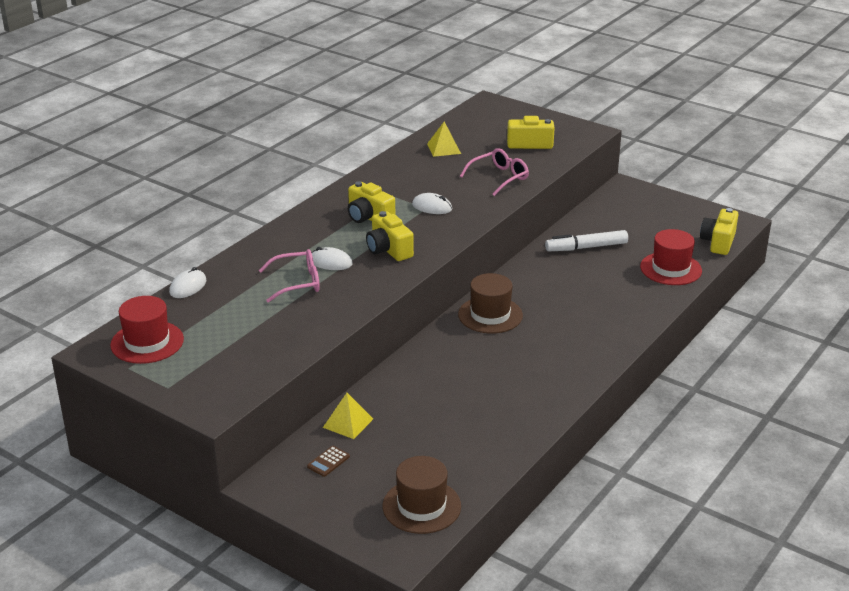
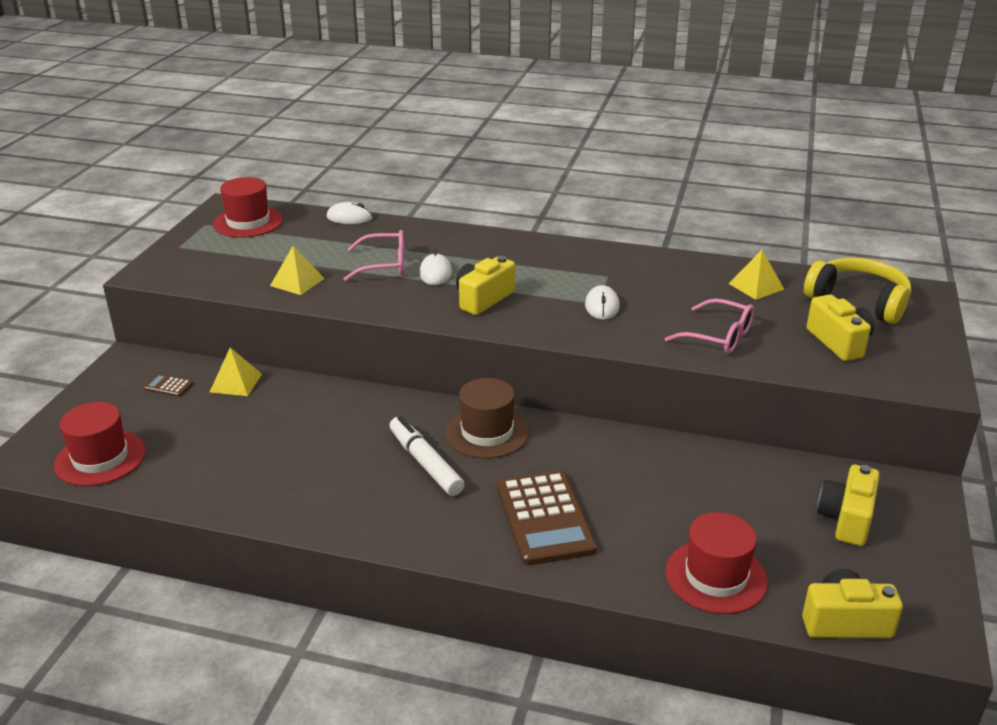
camera: 70 degrees right, 0 degrees up
(296, 328) = (297, 282): none -> yellow pyramid
(298, 283) = (384, 265): pink glasses -> pink glasses turned 60 degrees counterclockwise
(369, 217) = (546, 274): yellow camera -> yellow camera (846, 519)
(421, 506) = (100, 458): brown hat -> red hat
(486, 123) = (858, 301): none -> yellow headphones
(586, 247) = (709, 481): white marker -> white marker (425, 463)
(595, 312) = (544, 518): none -> brown calculator

